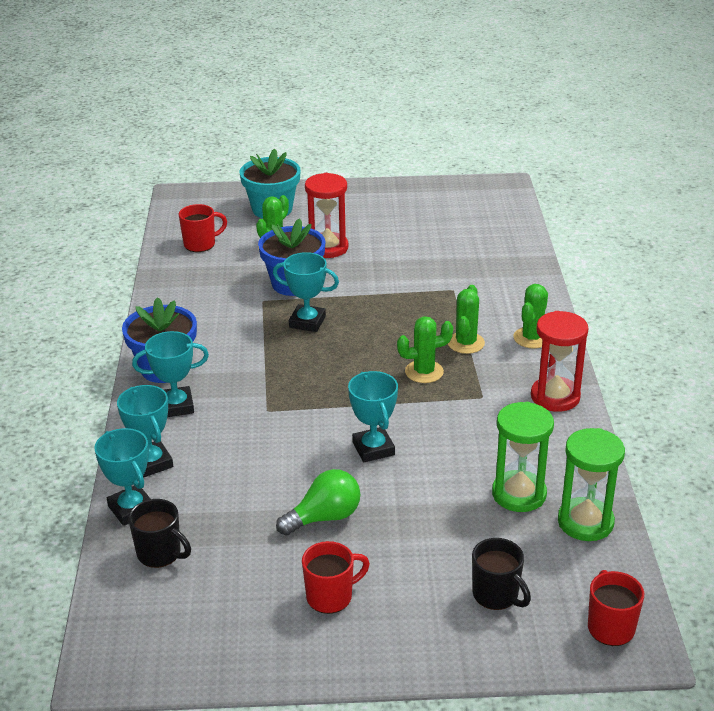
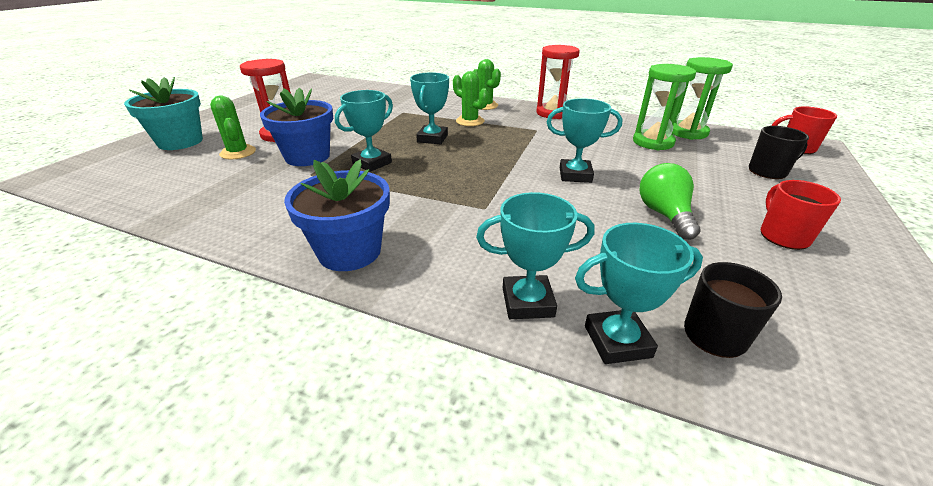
camera: 65 degrees left, 0 degrees up
(176, 406) = (429, 259): turquoise trophy -> turquoise trophy (432, 138)
(200, 244) = (162, 183): red mug -> none
(424, 372) = (490, 139): green cactus -> none

